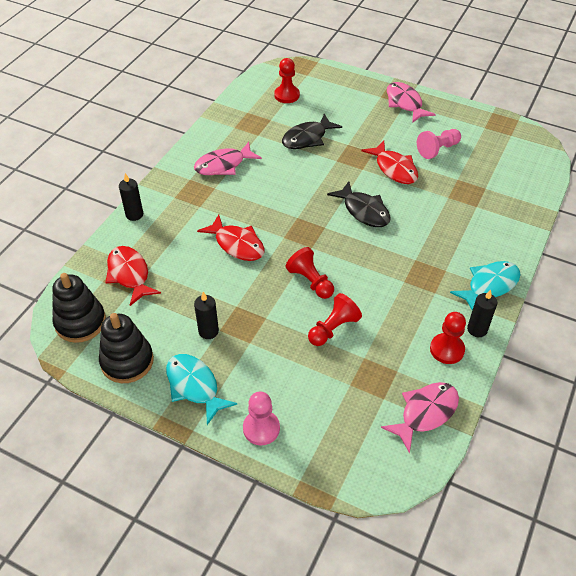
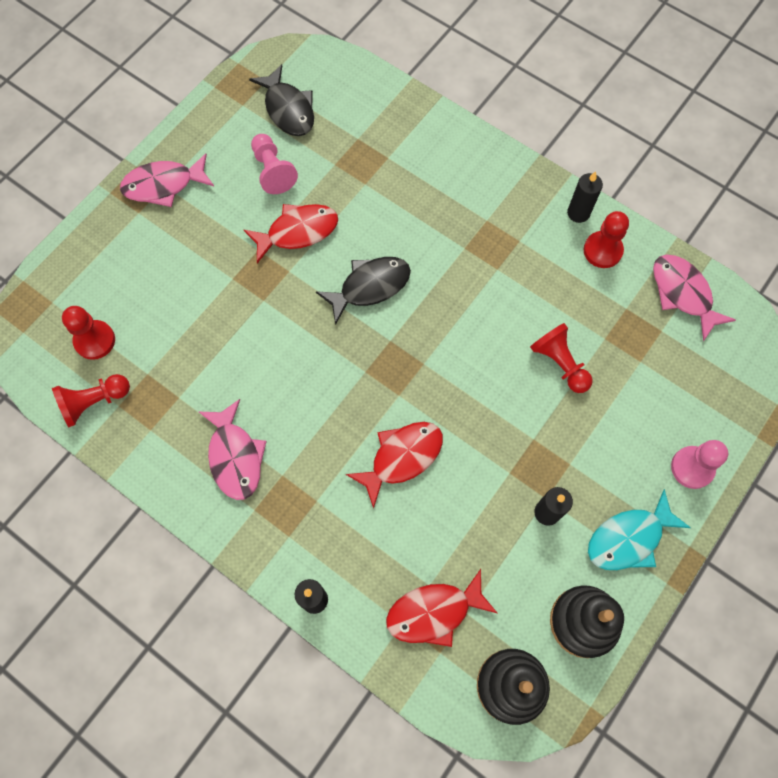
camera: 80 degrees left, 20 degrees up
(307, 138) = (205, 329): black fish -> black fish (288, 109)
(310, 281) = (482, 375): red pawn -> red pawn (94, 402)
(489, 285) = (517, 182): turquoise fish -> none

